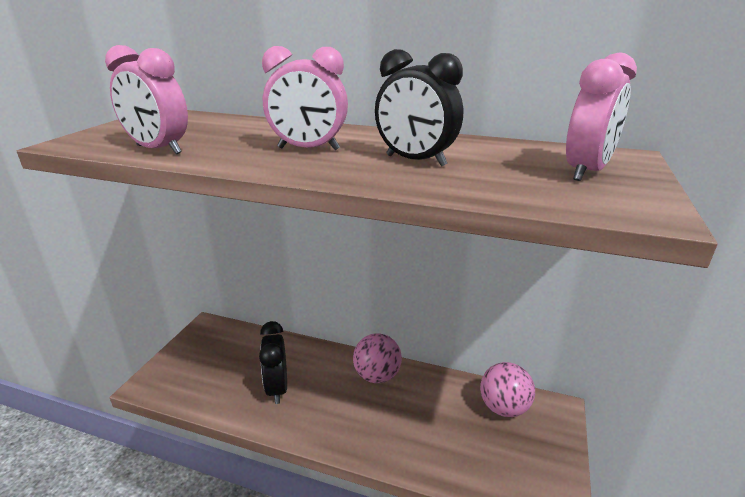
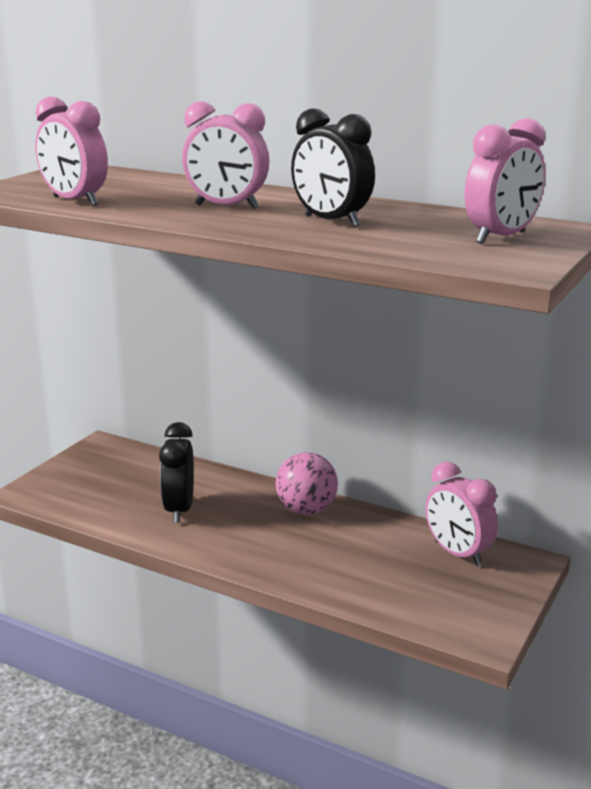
camera: 10 degrees right, 5 degrees down
(503, 408) = (457, 553): pink ball -> pink clock

